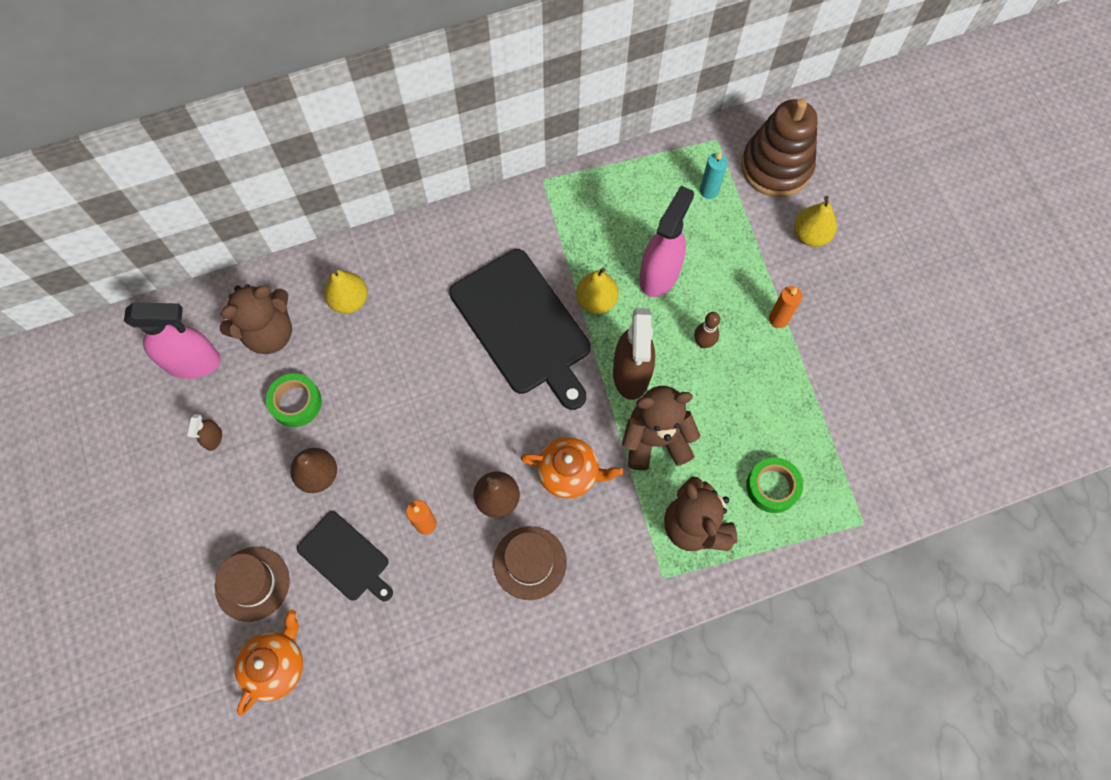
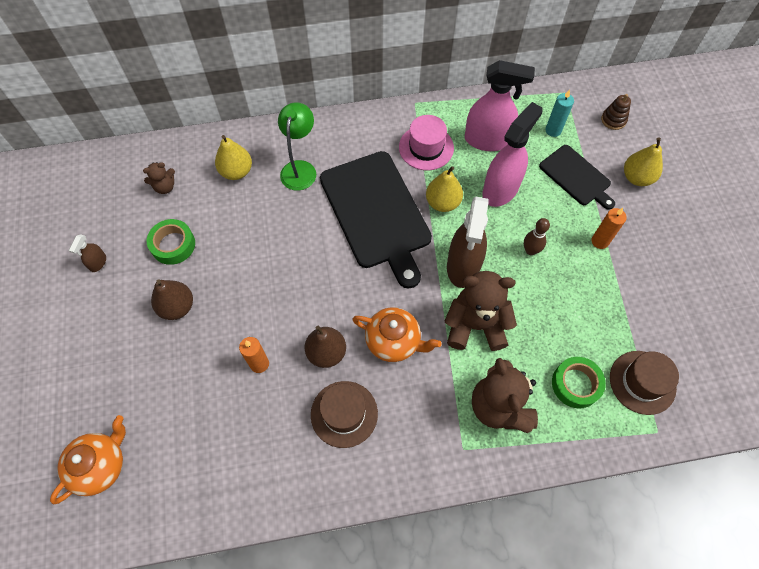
camera: 10 degrees right, 5 degrees down
(193, 362) = (98, 200): pink spray bottle -> pink spray bottle (487, 140)
(252, 584) = (98, 389): brown hat -> brown hat (642, 382)
(269, 333) = (165, 187): brown teddy bear -> brown teddy bear, size x0.50
(346, 558) = (183, 381): black cutting board -> black cutting board (576, 177)
(424, 285) = (300, 168): none -> green lamp
(566, 235) = (426, 147): none -> pink hat
(776, 167) = (613, 120): brown stacking toy -> brown stacking toy, size x0.41

